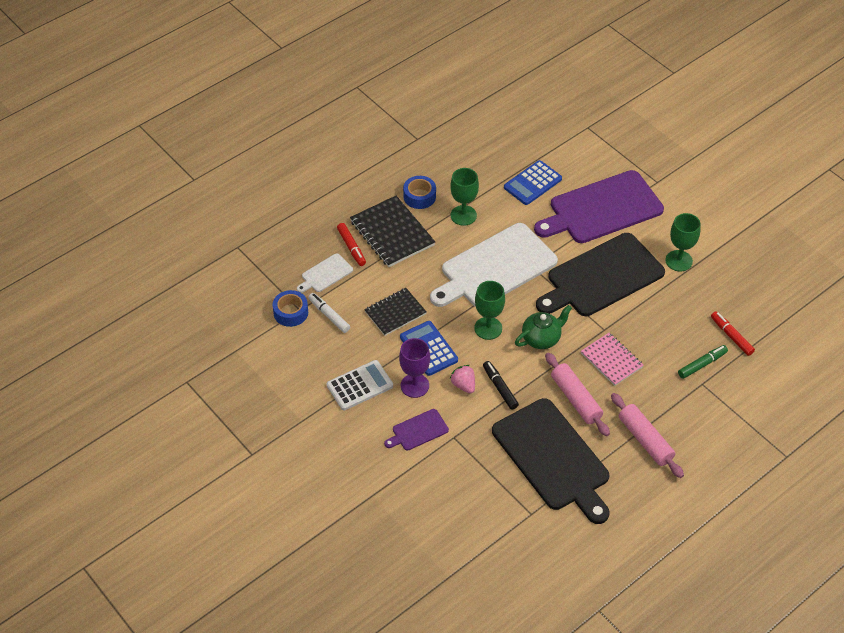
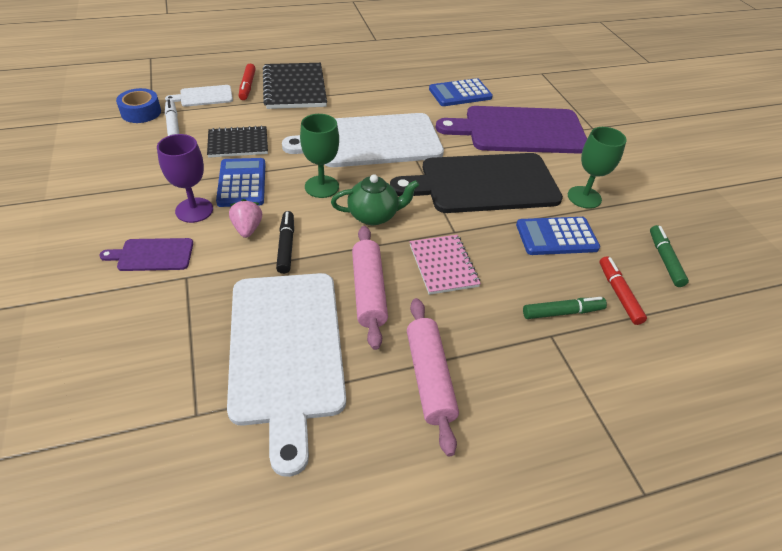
camera: 20 degrees right, 5 degrees down
(359, 386) = (138, 190): white calculator -> none
(419, 196) = (344, 72): blue tape -> none
(463, 215) = (373, 95): green goblet -> none
(553, 458) = (286, 350): black cutting board -> white cutting board
(674, 305) = (556, 237): none -> blue calculator
(752, 296) = (664, 260): none -> green marker

